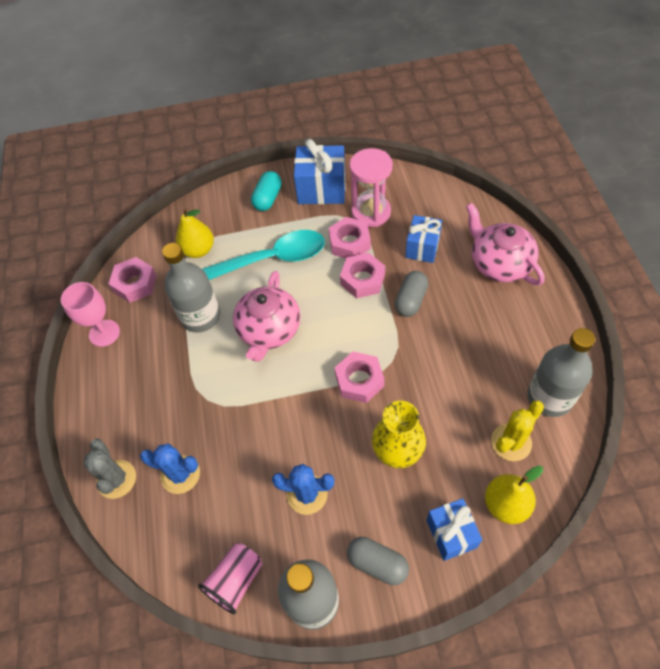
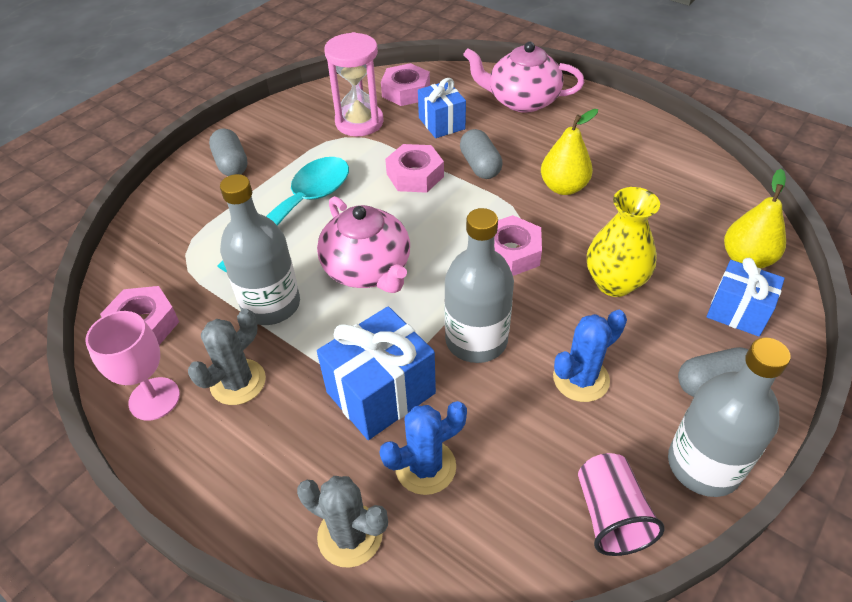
camera: 45 degrees left, 10 degrees down
(145, 353) = (238, 382): none -> grey cactus
(198, 250) = (196, 248): yellow pear -> yellow pear (563, 187)
(267, 198) = (231, 164): turquoise capsule -> grey capsule
(321, 189) = (285, 129): blue gift -> blue gift (381, 392)
(349, 243) = (366, 155): pink nut -> pink nut (406, 91)
(511, 442) = (691, 214): yellow cactus -> none
(549, 397) = (677, 166): grey bottle -> grey bottle (476, 340)

